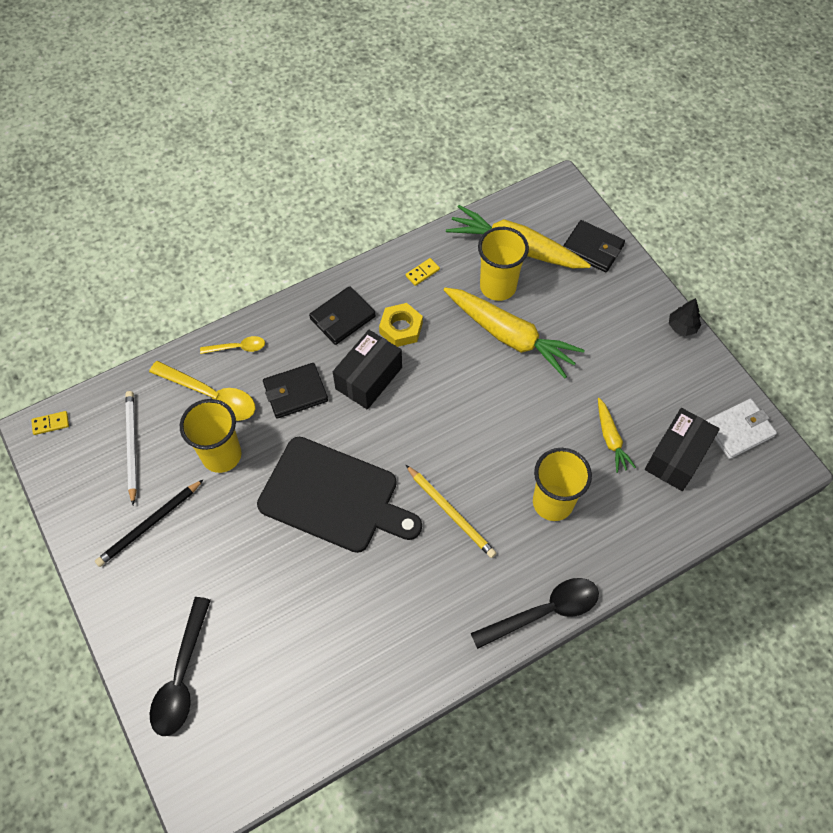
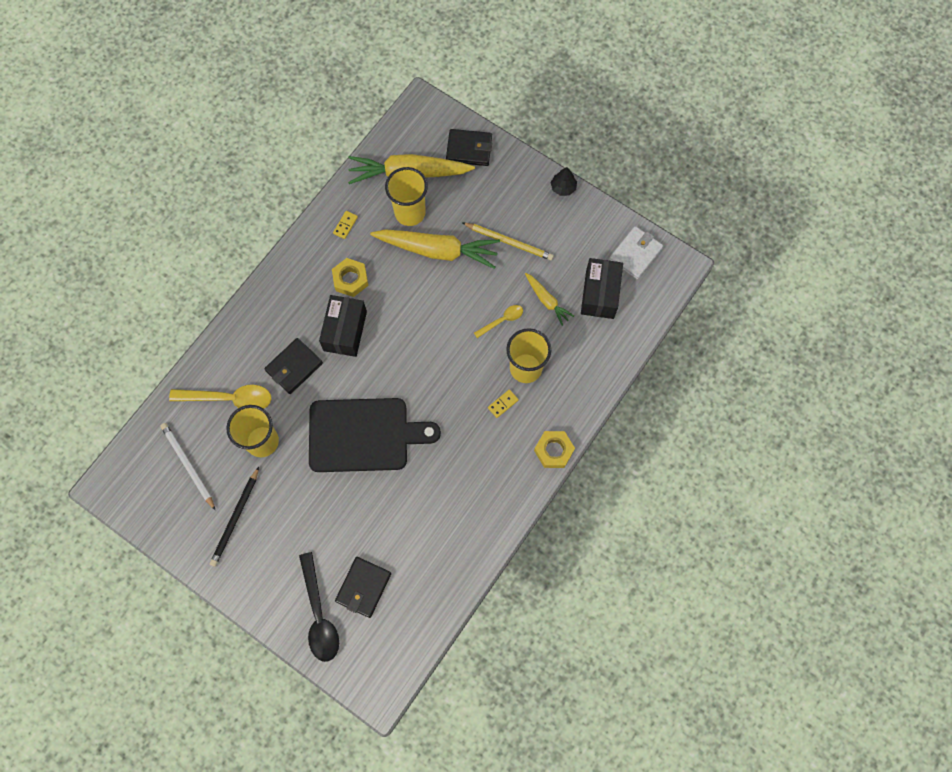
camera: 25 degrees left, 10 degrees up
(51, 423) = (113, 476): yellow domino -> yellow domino (503, 404)
(238, 347) = (230, 350): yellow spoon -> yellow spoon (502, 320)
(342, 318) = (300, 290): black wallet -> black wallet (363, 587)
(451, 512) = (456, 408): yellow pencil -> yellow pencil (509, 242)
(544, 611) = (554, 450): black spoon -> yellow nut

